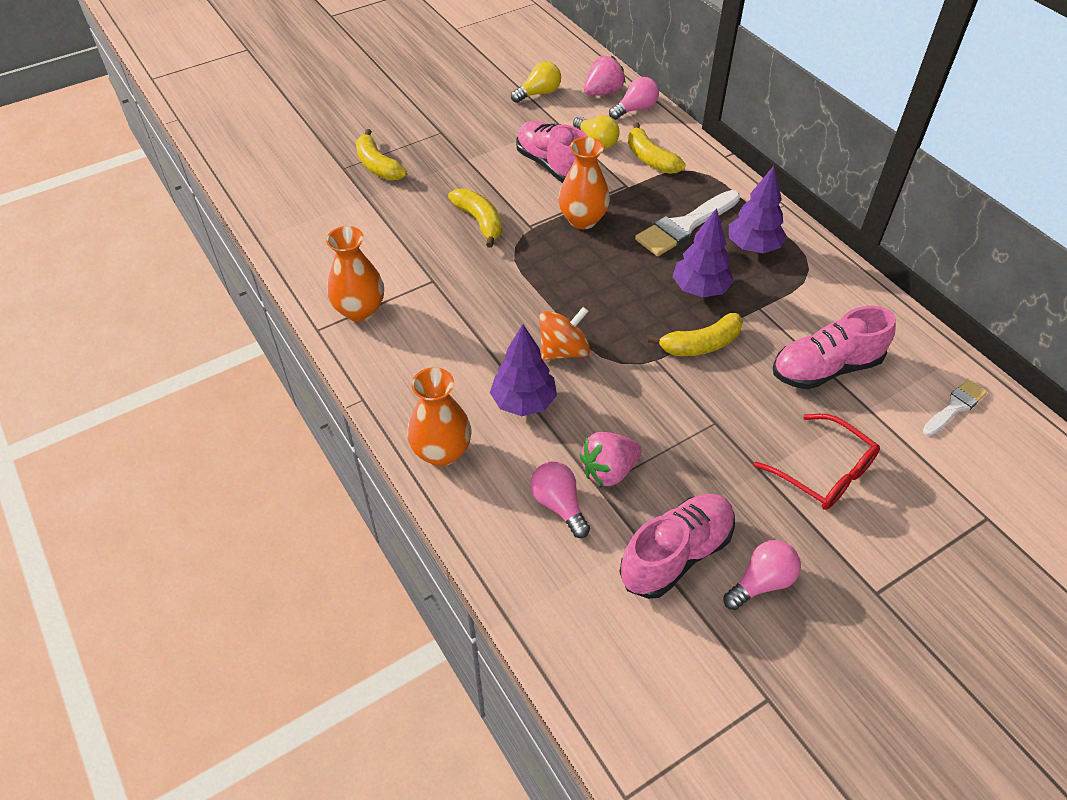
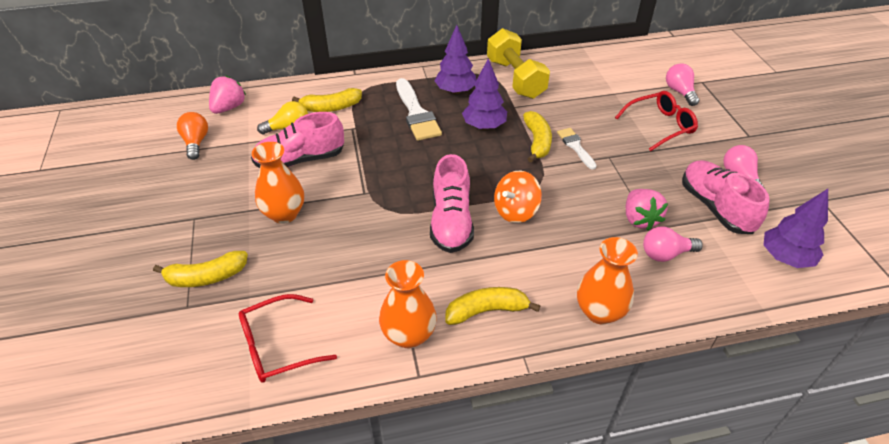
camera: 70 degrees left, 5 degrees down
(321, 233) = (278, 346): none -> red glasses
(480, 222) = (339, 222): yellow banana -> yellow banana (487, 310)
(524, 402) = (561, 247): purple tree -> purple tree (785, 257)
(539, 93) = (196, 142): yellow light bulb -> orange light bulb
(563, 350) = (515, 211): orange spinning top -> orange spinning top turned 120 degrees counterclockwise
(582, 220) = (377, 161): orange vase -> orange vase (284, 214)
(603, 92) = (229, 107): pink strawberry -> pink strawberry turned 45 degrees clockwise
(635, 109) = (266, 98): pink light bulb -> pink light bulb (679, 92)
(823, 296) = (515, 78): none -> yellow dumbbell
(825, 368) = (577, 98): pink shoe -> pink shoe (451, 221)
(955, 407) = (622, 64): white brush -> white brush (575, 146)

